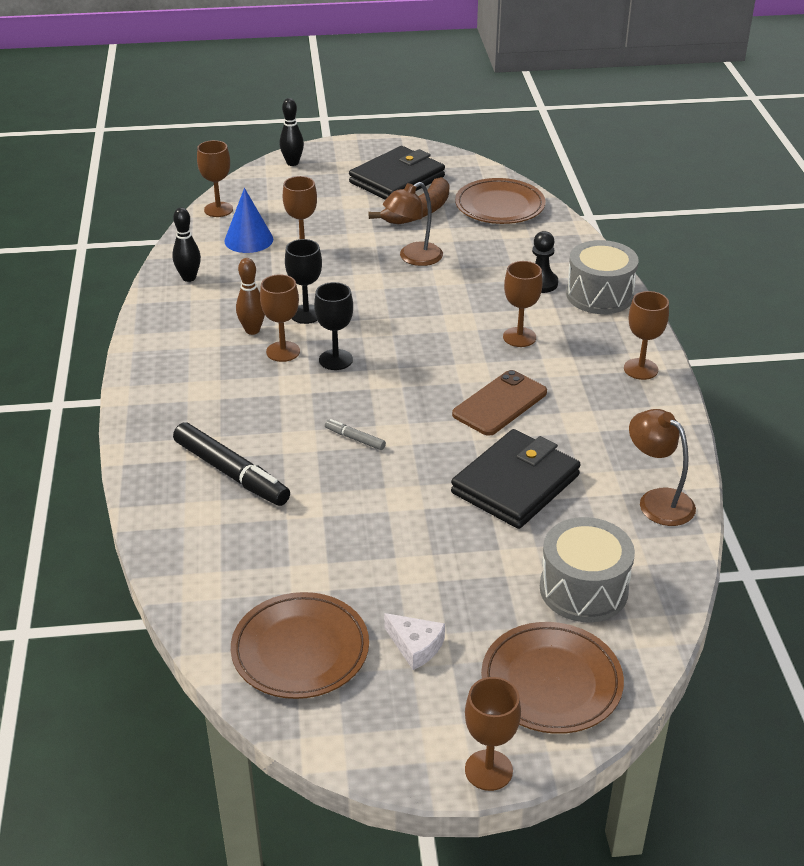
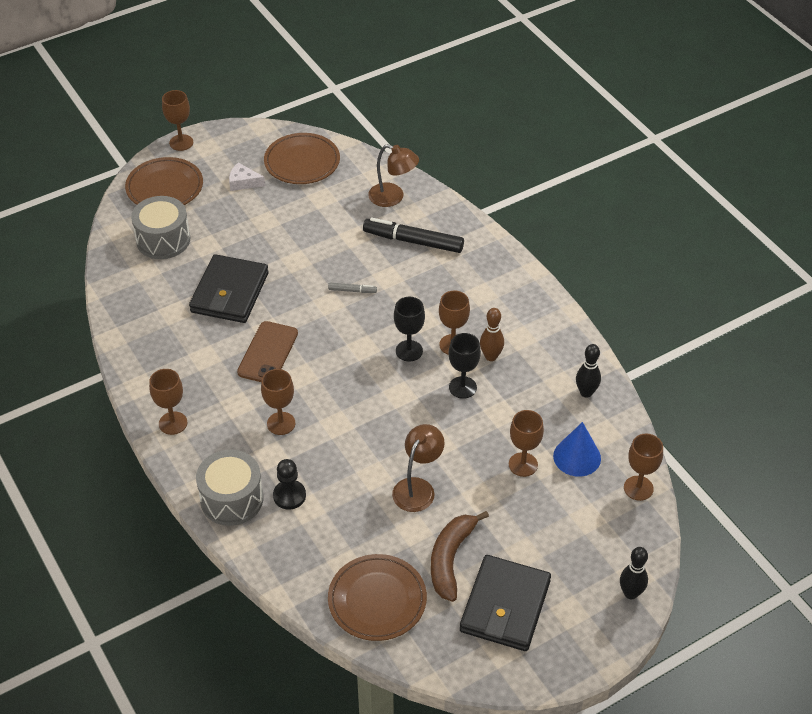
camera: 155 degrees right, 10 degrees up
(657, 501) = (133, 311): brown lamp -> brown lamp (393, 197)

